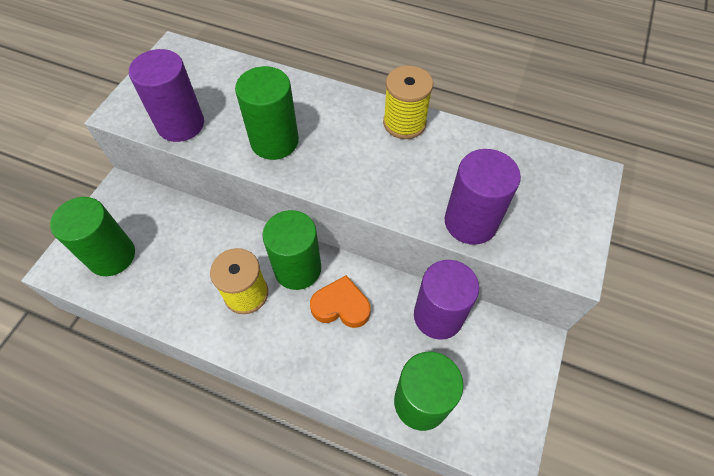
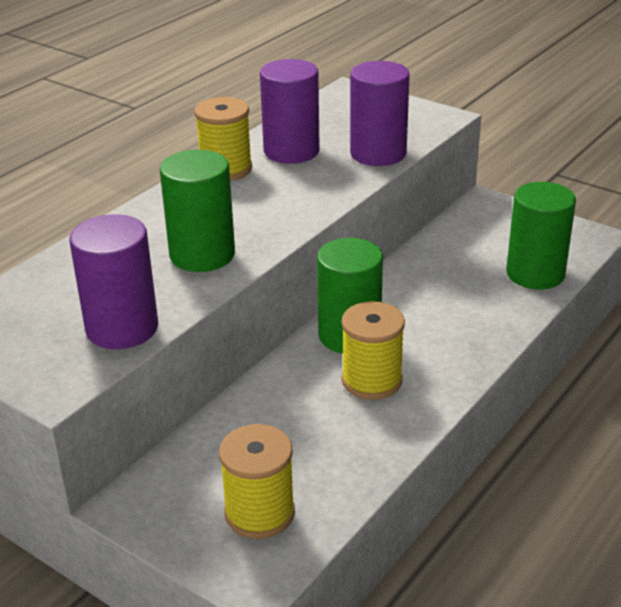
camera: 75 degrees left, 25 degrees down
(112, 256) = (259, 513): green cylinder -> yellow spool
(341, 306) = (411, 309): orange heart -> none
(438, 316) = (442, 249): purple cylinder -> purple cylinder (291, 151)

